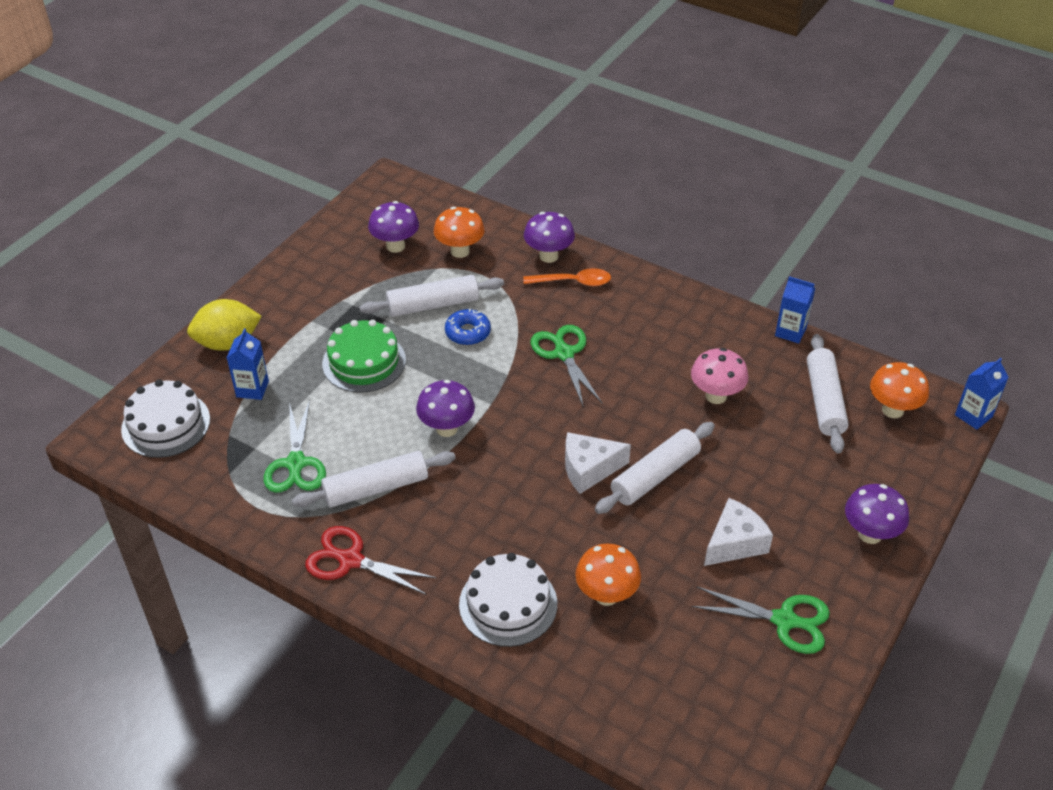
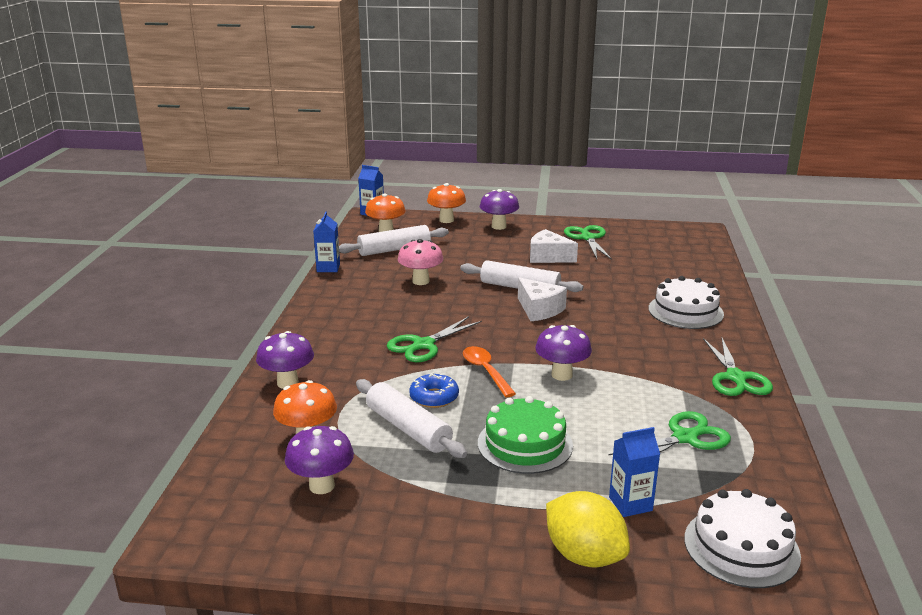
camera: 115 degrees left, 20 degrees down
(350, 560) = (736, 377): red scissors -> green scissors
(376, 488) = (659, 388): white rolling pin -> none
(573, 282) = (321, 362): orange spoon -> orange spoon (485, 371)
(606, 595) = (636, 284): orange mushroom -> orange mushroom (446, 220)

